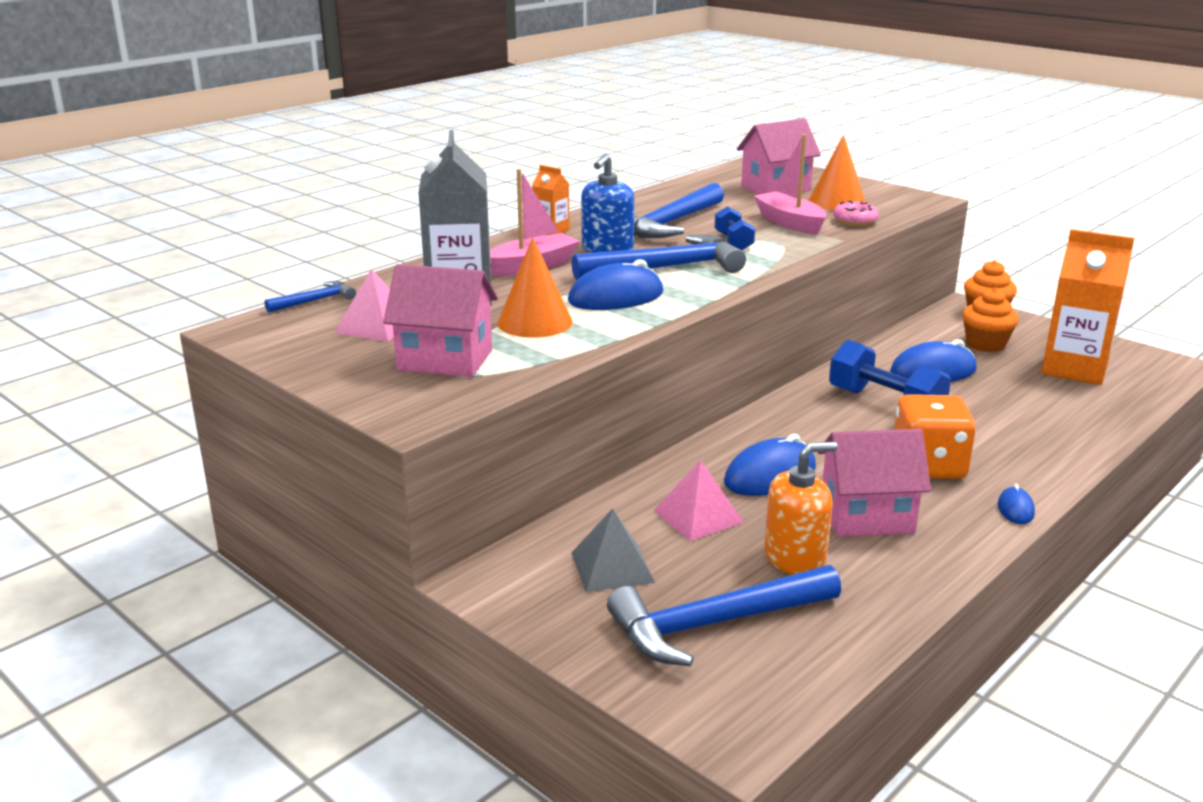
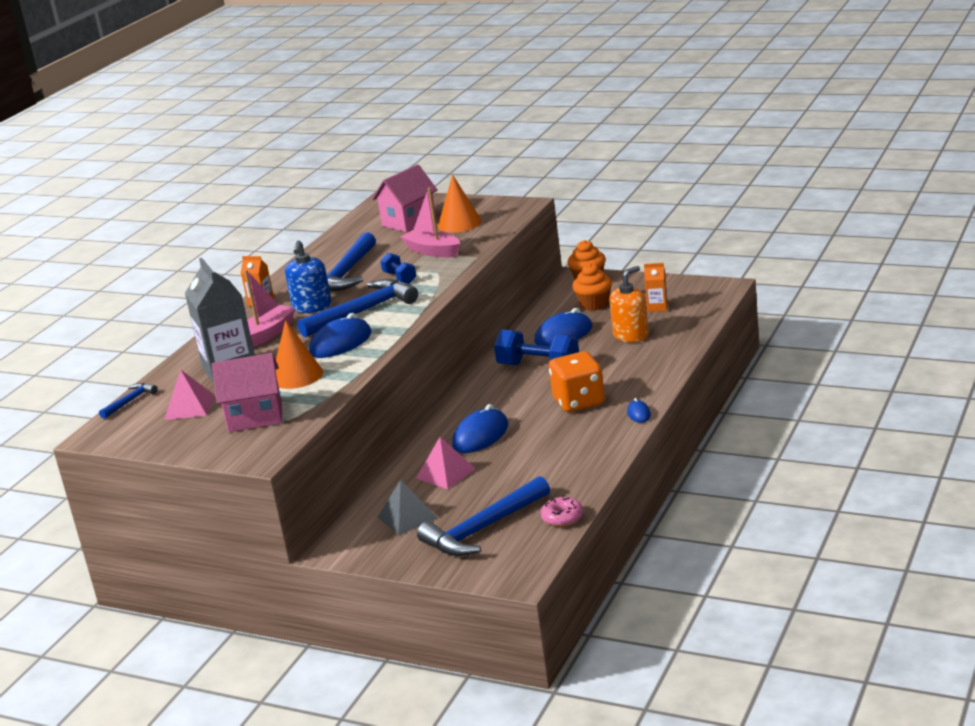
camera: 15 degrees left, 0 degrees up
(795, 558) = (515, 480): orange soap dispenser -> orange soap dispenser (631, 335)
(855, 221) = (479, 238): pink donut -> pink donut (562, 518)
(866, 517) = (550, 444): pink house -> none
(1074, 369) = (657, 307): orange carton -> orange carton, size x0.48

